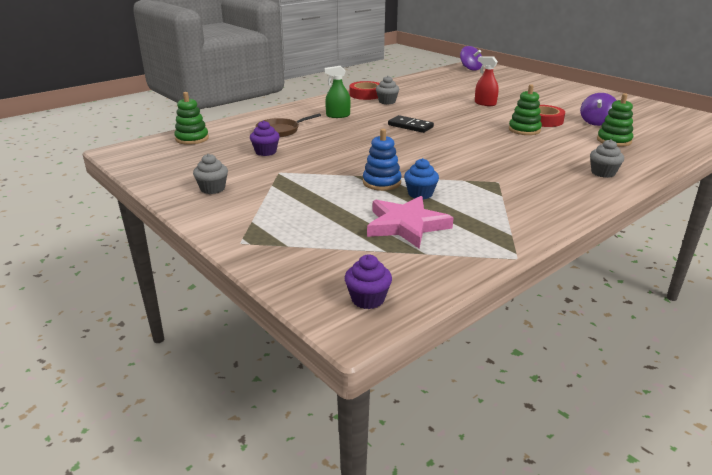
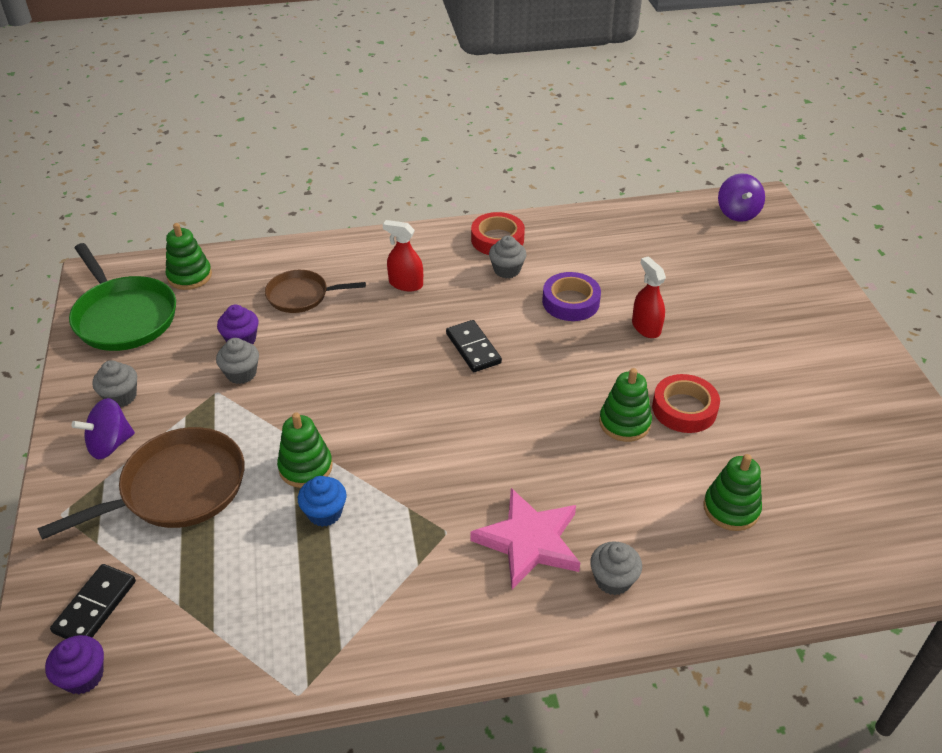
camera: 30 degrees right, 15 degrees up
(166, 161) = (124, 317): none -> green pan
(285, 162) = (241, 373): none -> grey cupcake
(311, 210) = (178, 488): none -> brown pan
(328, 269) = (95, 606): none -> black domino
(338, 115) = (405, 284): green spray bottle -> red spray bottle
(381, 182) = (305, 467): blue stacking toy -> green stacking toy
(406, 225) = (245, 568): pink star -> pink star (529, 541)
(436, 104) = (570, 302): none -> purple tape
(596, 122) = (764, 448): purple spinning top -> purple spinning top (110, 444)

